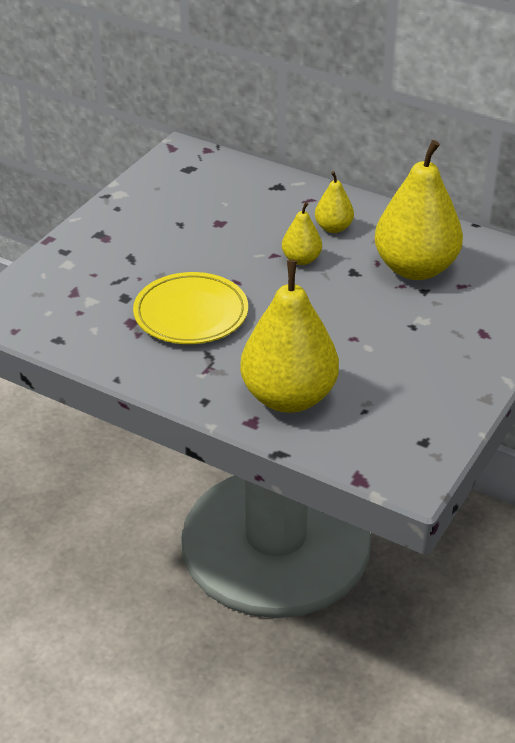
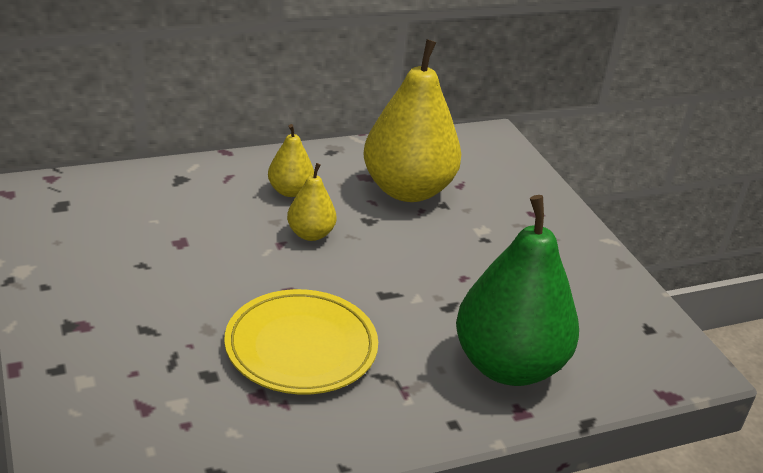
camera: 55 degrees left, 5 degrees down
(289, 397) = (508, 366): yellow pear -> green pear

